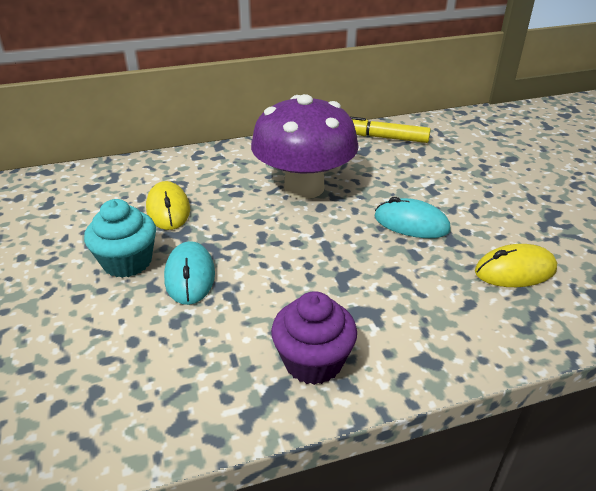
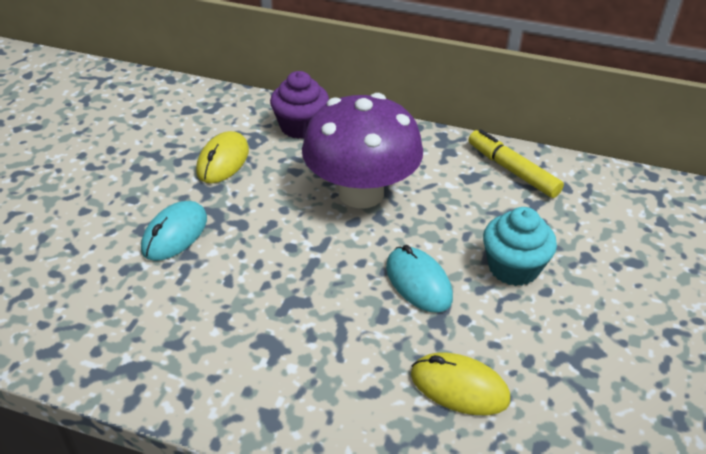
camera: 35 degrees right, 5 degrees up
(127, 262) = (144, 197): turquoise cupcake -> turquoise cupcake (513, 268)
(313, 361) = (183, 361): purple cupcake -> purple cupcake (300, 127)

